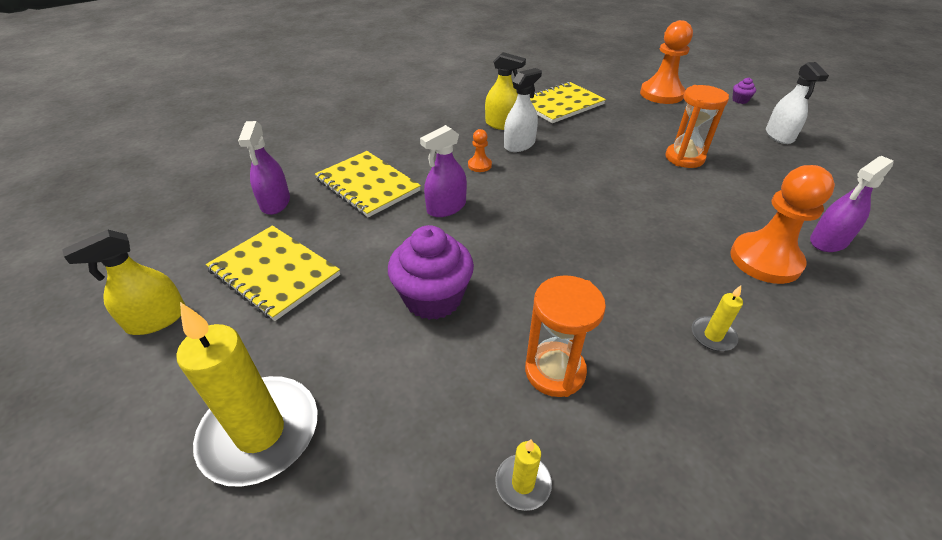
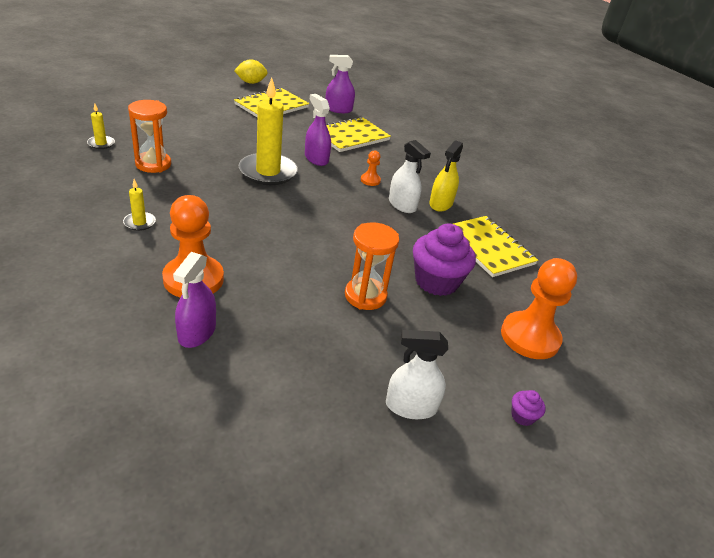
camera: 90 degrees right, 5 degrees down
(157, 319) = (251, 82): yellow spray bottle -> yellow lemon
(260, 432) = (171, 98): yellow candle -> yellow candle (268, 172)
(433, 298) = (229, 142): purple cupcake -> purple cupcake (436, 281)
(828, 241) = (197, 332): purple spray bottle -> purple spray bottle turned 135 degrees counterclockwise

